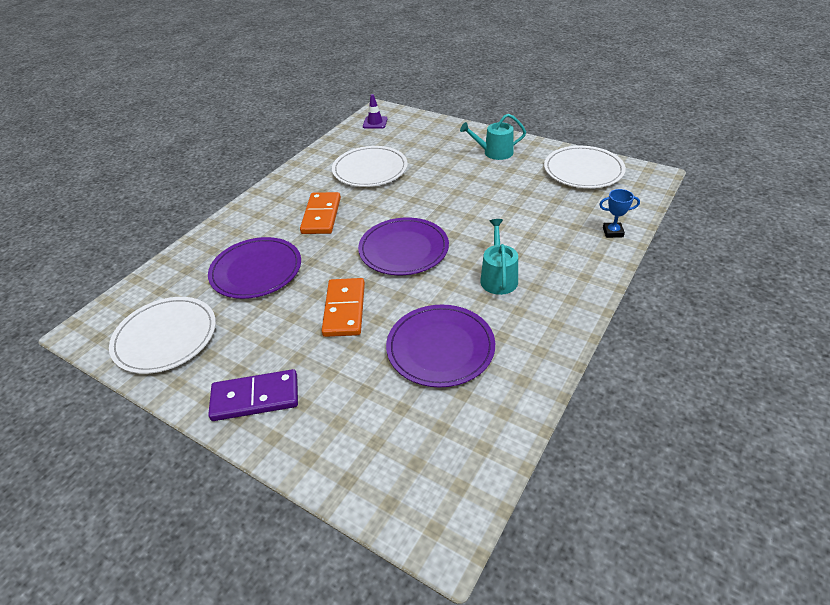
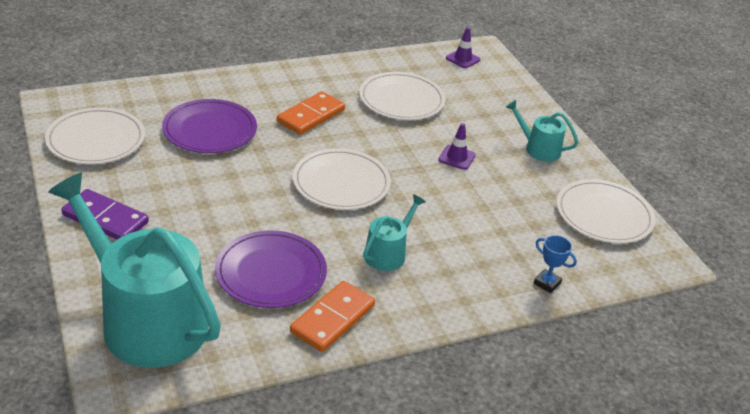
camera: 30 degrees right, 5 degrees down
(344, 309) = (237, 199): orange domino -> orange domino (332, 319)
(396, 458) = (146, 320): none -> turquoise watering can
(403, 249) = (341, 183): purple plate -> white plate
(455, 186) = (456, 157): none -> purple traffic cone

